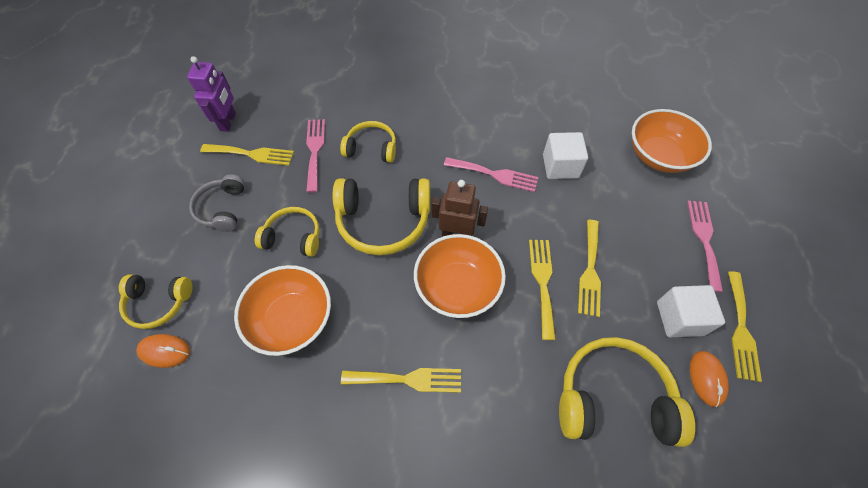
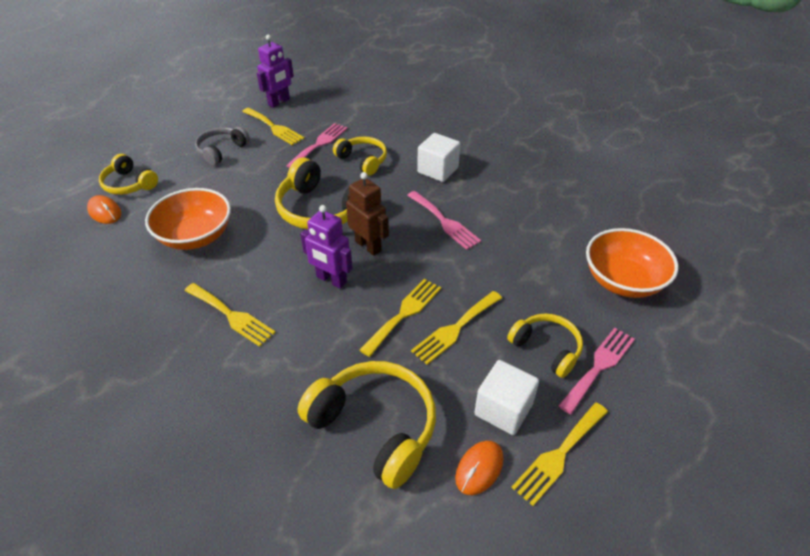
camera: 35 degrees right, 15 degrees down
(293, 237) = (248, 189): yellow headphones -> yellow headphones (546, 348)
(457, 287) = (331, 280): orange bowl -> purple robot
(560, 166) = (511, 243): white cube -> white cube (438, 170)

